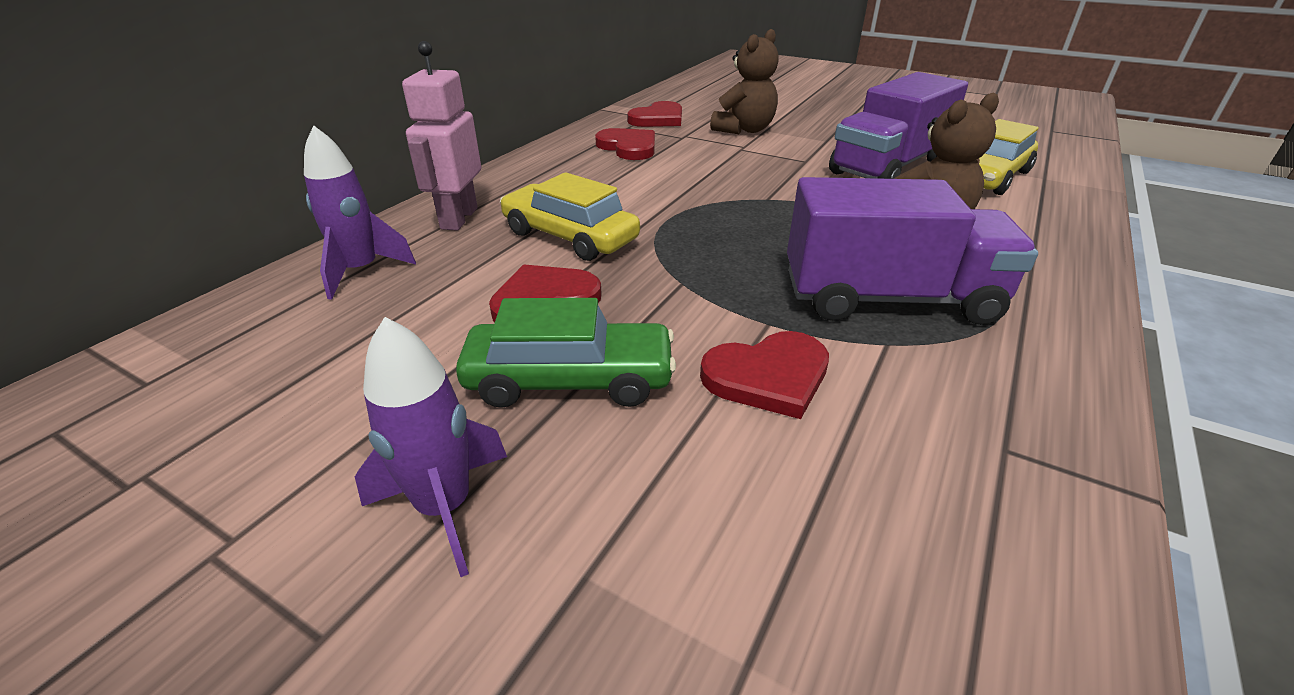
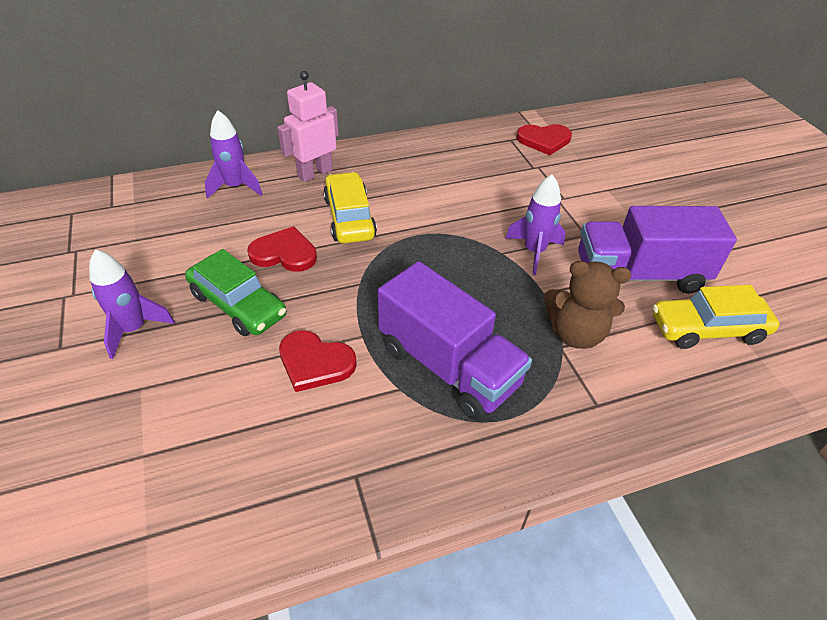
camera: 40 degrees right, 10 degrees up
(628, 147) = (482, 160): red heart -> none
(744, 130) = (590, 182): brown teddy bear -> none
(790, 187) = (534, 252): none -> purple rocket

